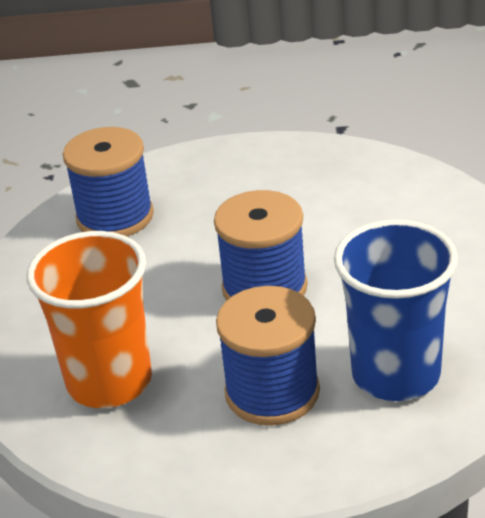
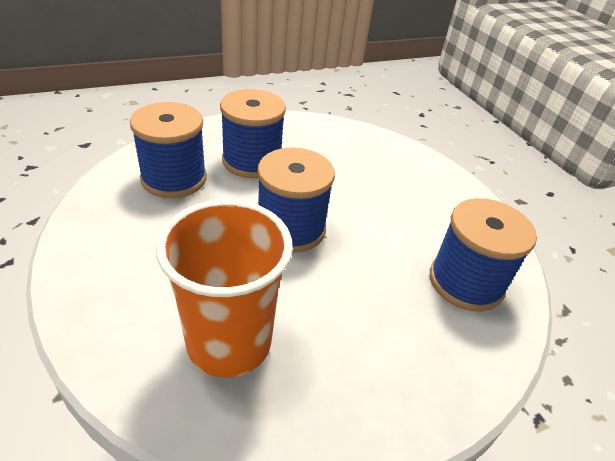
camera: 150 degrees right, 5 degrees up
(109, 381) = (354, 157): orange cup -> orange cup (229, 343)
(396, 374) = (174, 178): blue cup -> blue spool

